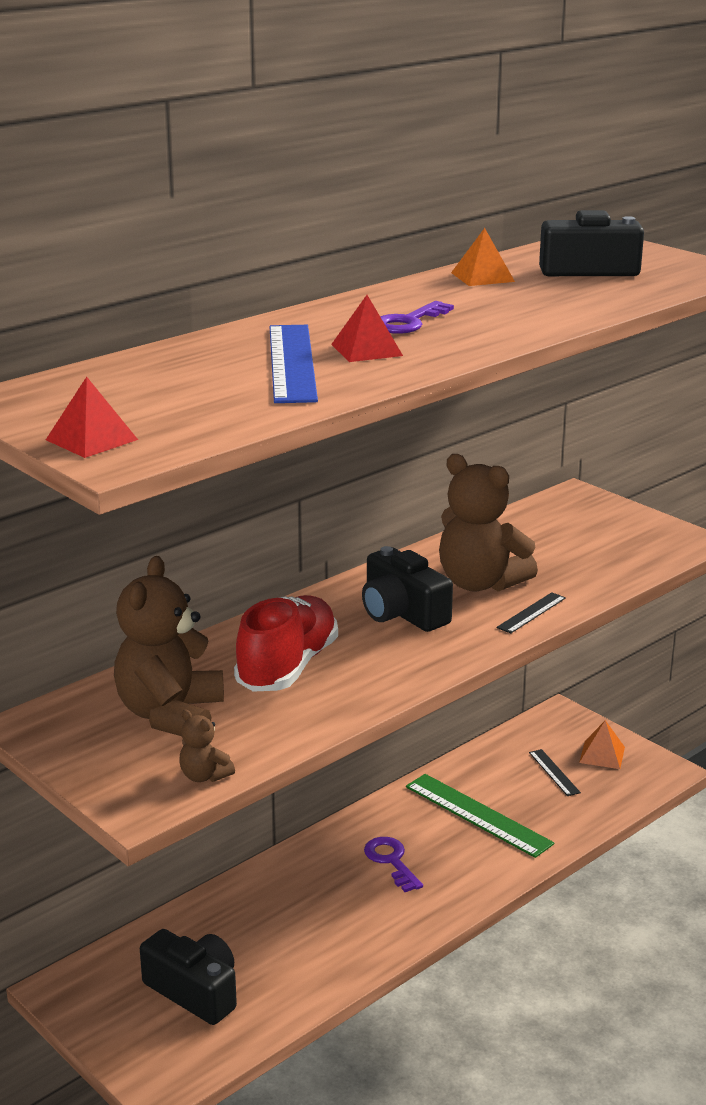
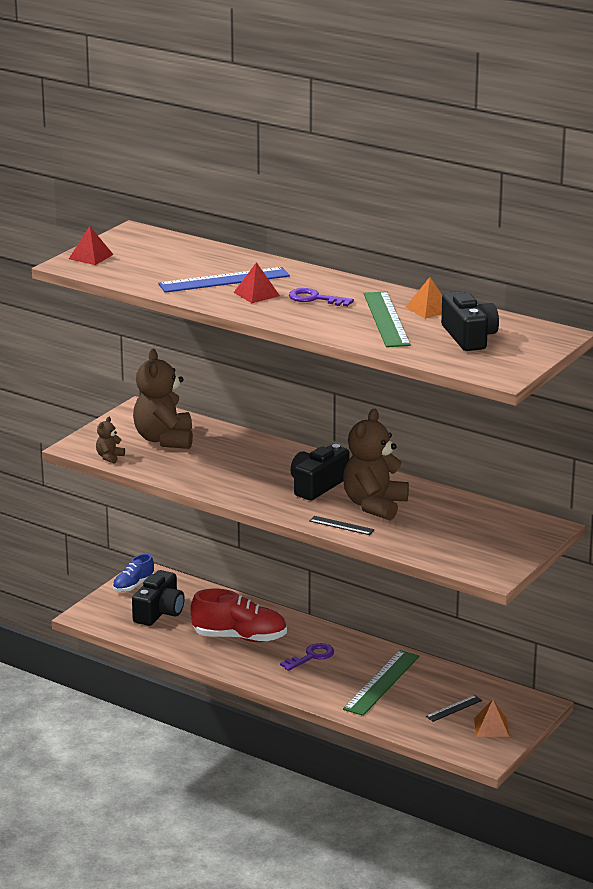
camera: 75 degrees right, 0 degrees up
(93, 1009) = (133, 585): none -> blue shoe
(170, 715) = (164, 439): brown teddy bear -> brown teddy bear turned 90 degrees counterclockwise
(287, 667) = (231, 461): red shoe -> red shoe (239, 637)
(508, 297) = (386, 319): none -> green ruler

